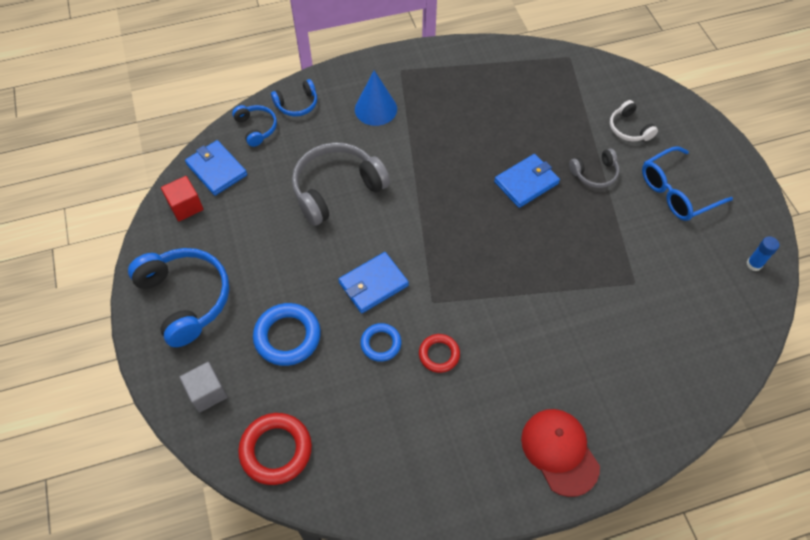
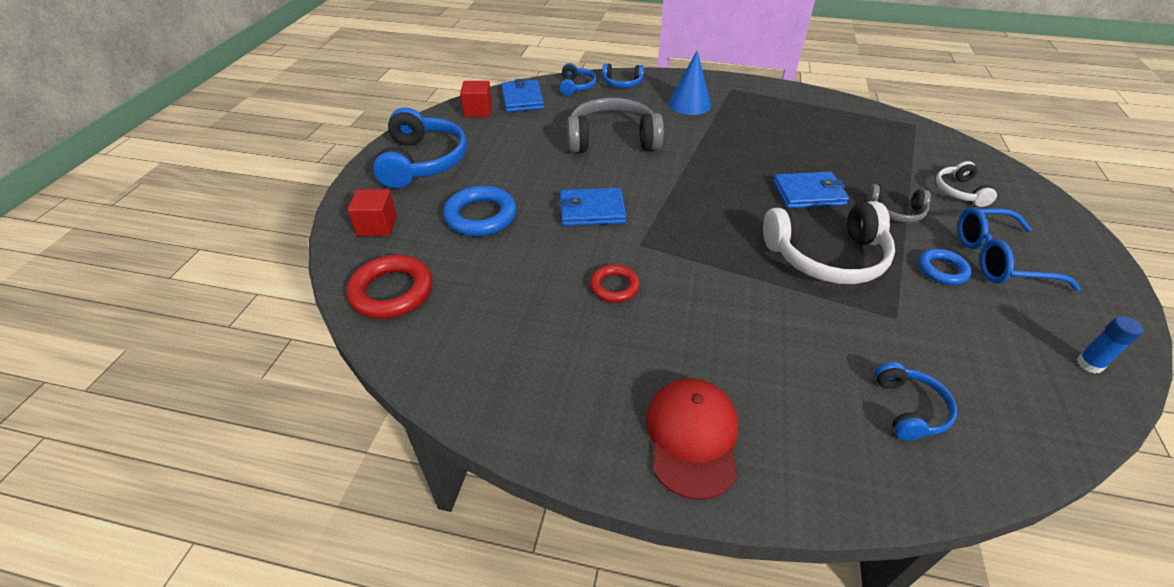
camera: 30 degrees right, 15 degrees down
(207, 392) = (377, 226): grey cube -> red cube
(381, 344) = (562, 255): blue ring -> blue ring (942, 270)
(568, 246) = (826, 256): none -> white headphones
(670, 357) = (909, 409): none -> blue headphones

